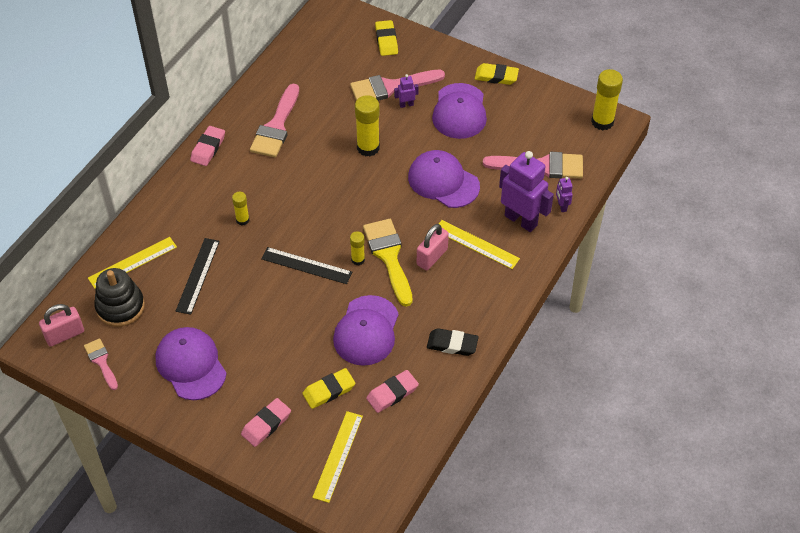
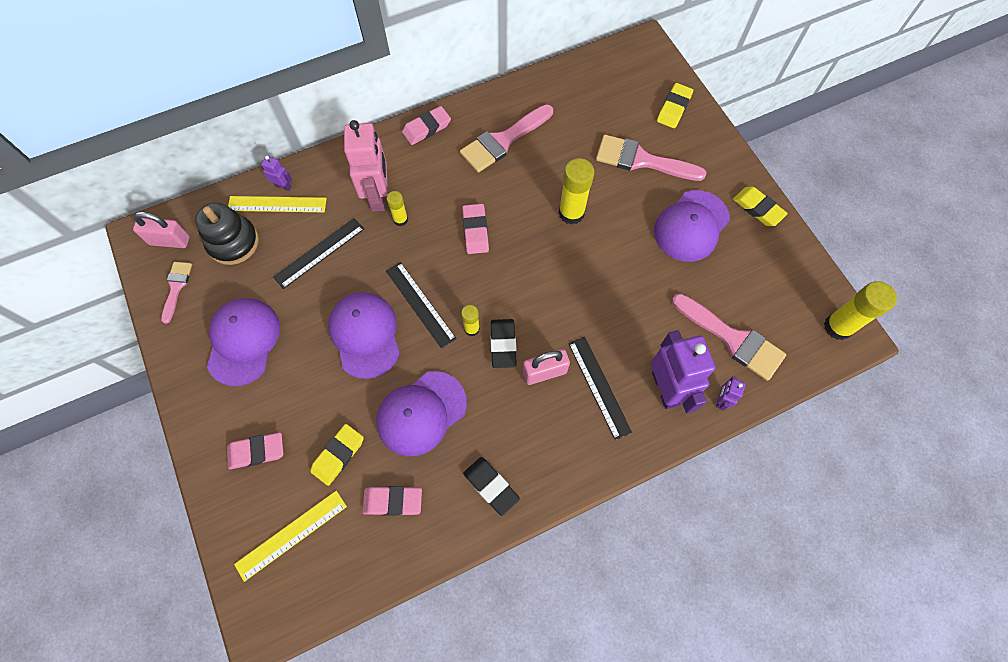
camera: 35 degrees right, 15 degrees up
(211, 214) = (378, 196): none -> pink robot
(306, 197) = (475, 231): none -> pink eraser
(329, 390) = (338, 455): yellow eraser -> yellow eraser turned 60 degrees counterclockwise
(389, 256) = (503, 344): yellow brush -> black eraser
(406, 105) = (643, 188): purple robot -> purple robot (283, 186)
(443, 181) = (617, 294): purple cap -> purple cap (365, 335)
(476, 244) = (599, 387): yellow ruler -> black ruler

